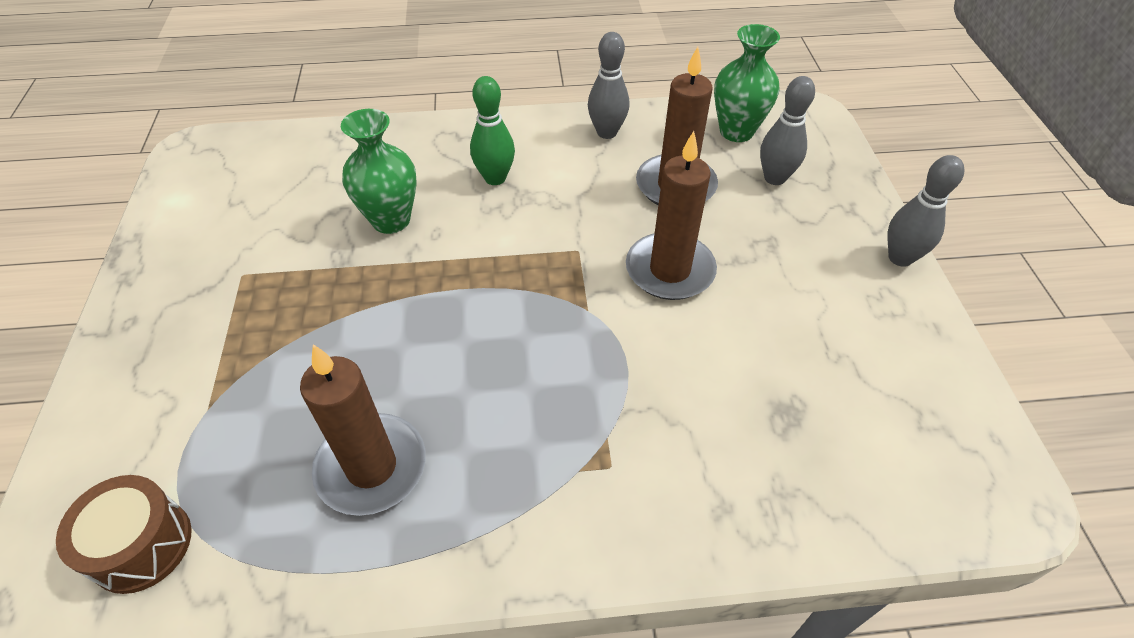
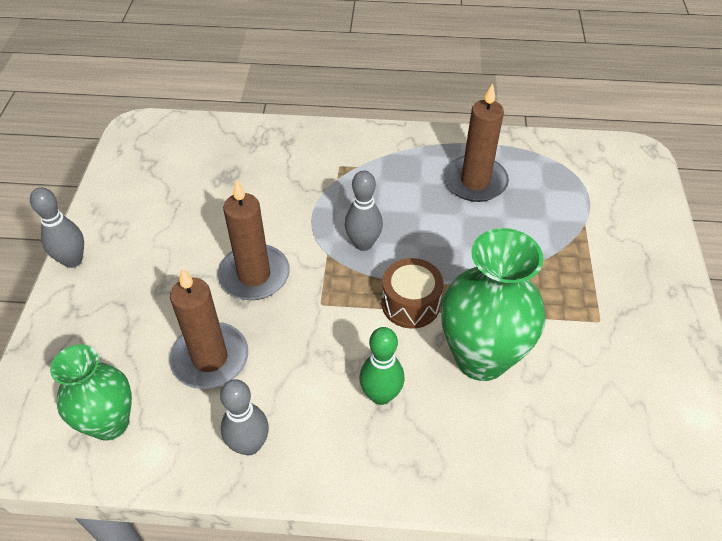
camera: 170 degrees left, 0 degrees up
(141, 545) = (592, 164): brown drum -> brown drum (410, 304)
(391, 220) = (481, 358): green vase -> green vase, size x1.51
(774, 178) = (113, 353): grey bowling pin -> grey bowling pin (363, 244)

